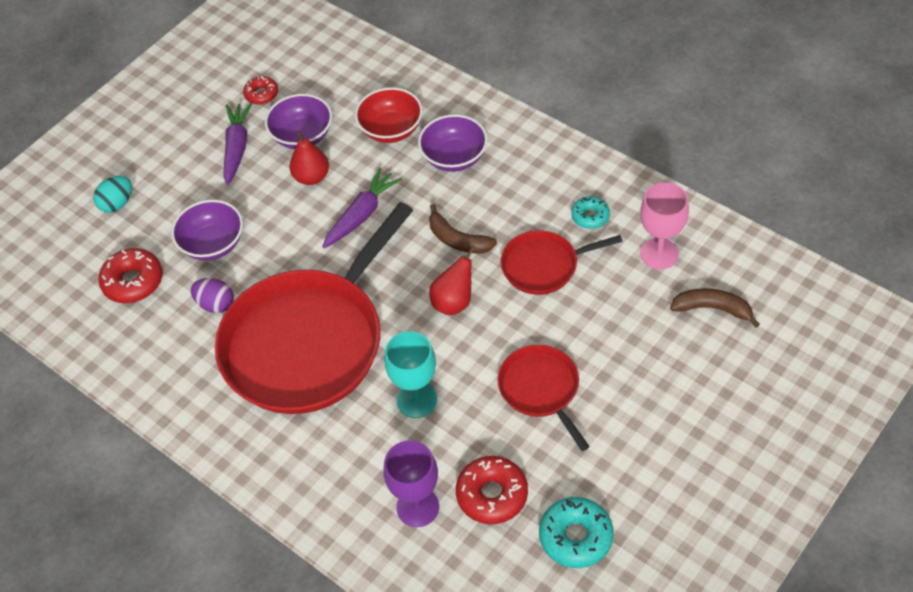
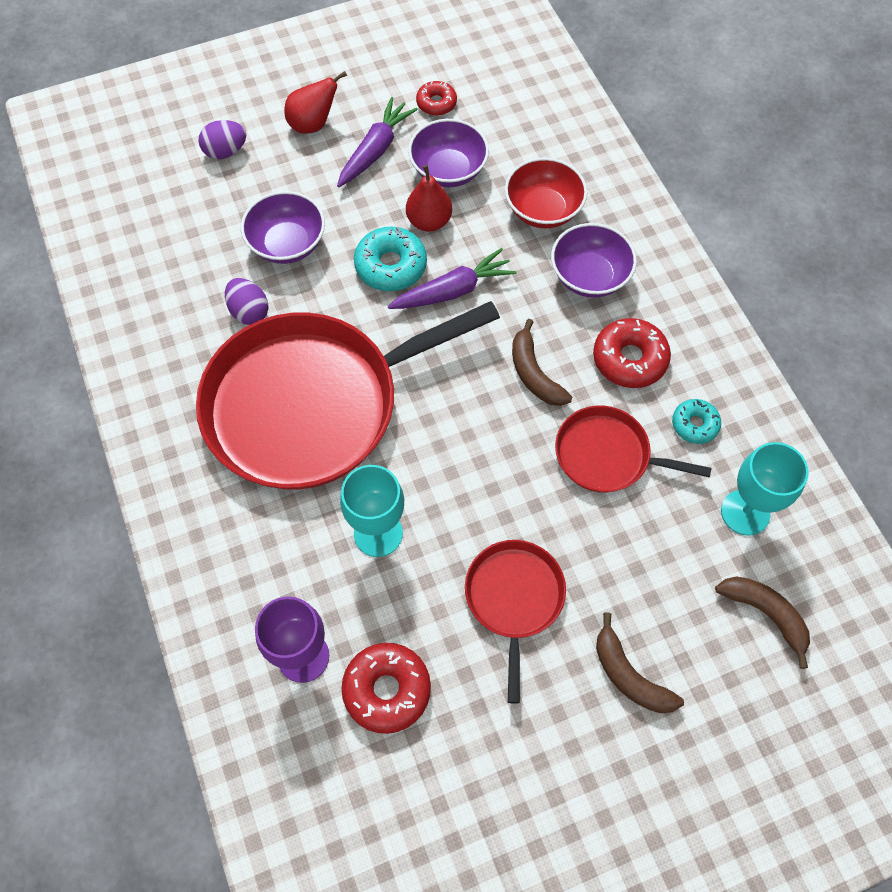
camera: 25 degrees right, 10 degrees up
(117, 203) = (225, 151): turquoise egg -> purple egg
(133, 282) = (188, 244): red donut -> red donut (629, 359)
(454, 302) = (485, 443): red pear -> red pear (313, 124)
(575, 537) = (443, 795): turquoise donut -> turquoise donut (391, 266)
(649, 394) = (629, 675): none -> brown banana
(659, 254) = (745, 512): pink goblet -> turquoise goblet

